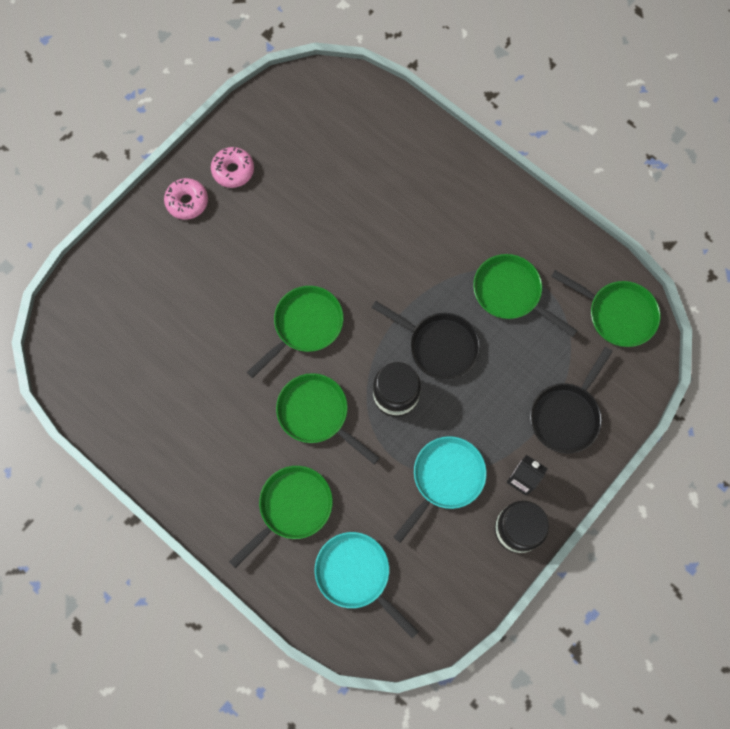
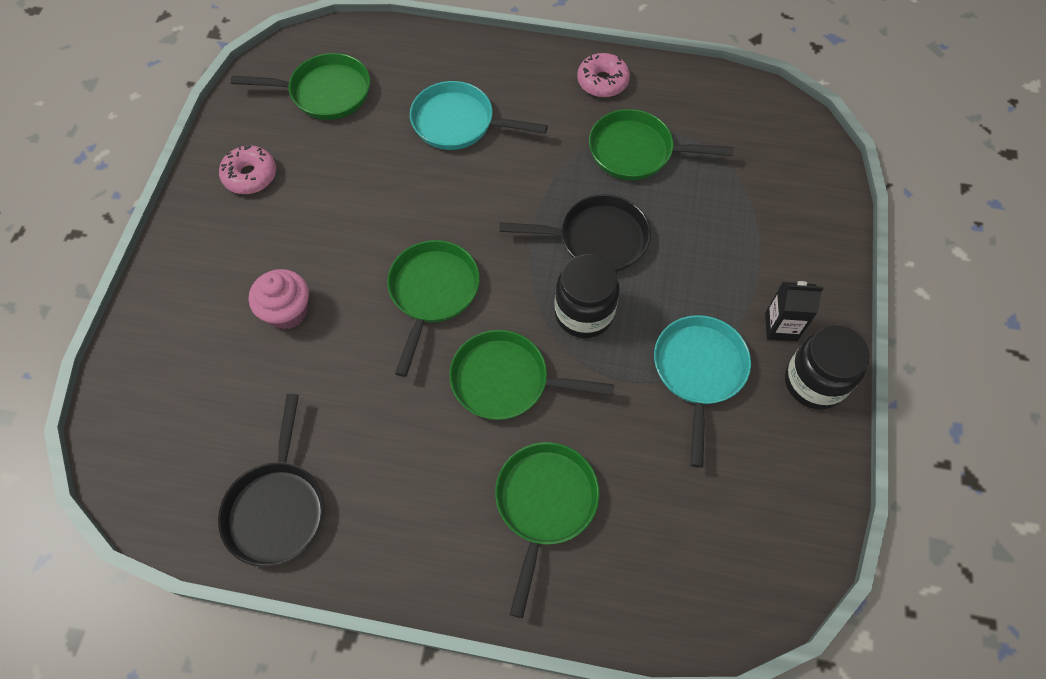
camera: 30 degrees left, 10 degrees down
(187, 202) = (212, 232): pink donut -> pink donut (602, 81)
(205, 288) = (287, 311): none -> pink cupcake
(356, 575) = (672, 539): turquoise pan -> turquoise pan (458, 123)
(566, 415) = (778, 238): black pan -> black pan (277, 508)
(617, 314) = (756, 120): green pan -> green pan (325, 92)

